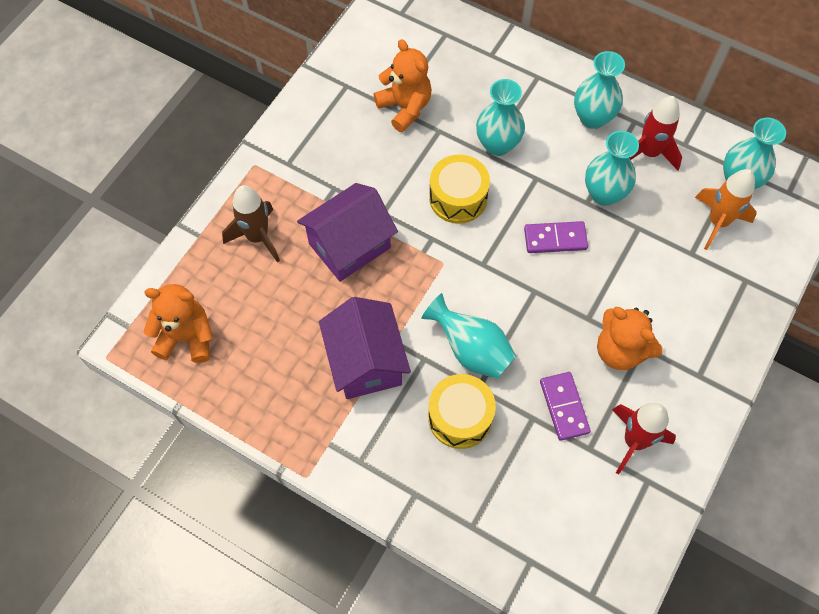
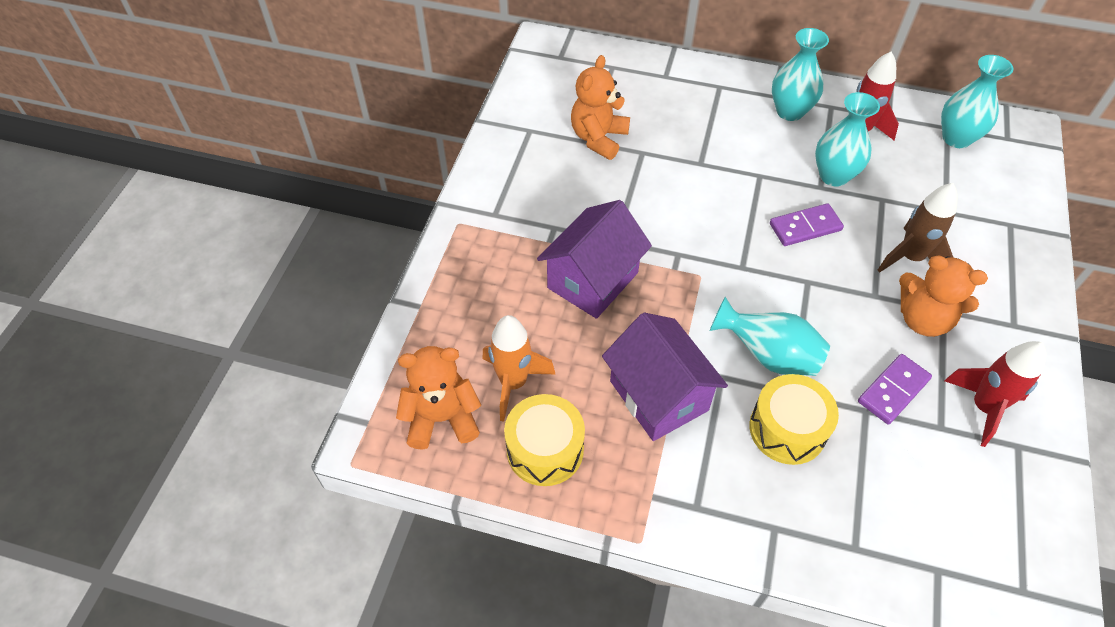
camera: 15 degrees left, 10 degrees down
(257, 237) = (488, 294): brown rocket -> brown rocket (910, 258)
(405, 107) = (598, 138): orange teddy bear -> orange teddy bear turned 105 degrees counterclockwise
(458, 198) = (688, 210): yellow drum -> yellow drum (545, 449)
(497, 144) = (707, 153): turquoise vase -> none
(564, 407) = (893, 390): purple domino -> purple domino turned 75 degrees clockwise
(717, 222) = (955, 178): orange rocket -> orange rocket (513, 383)

